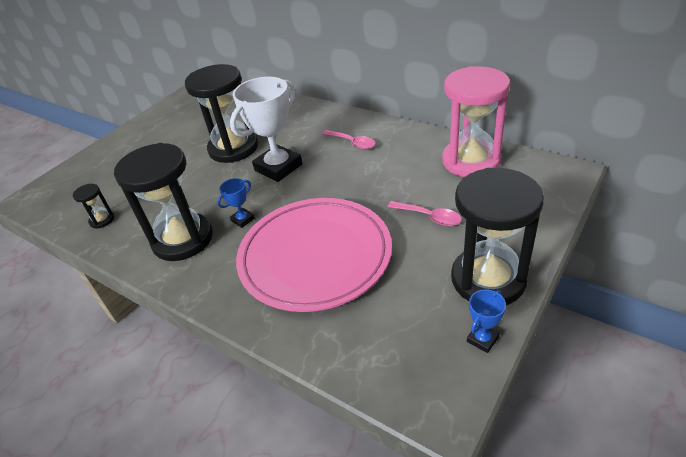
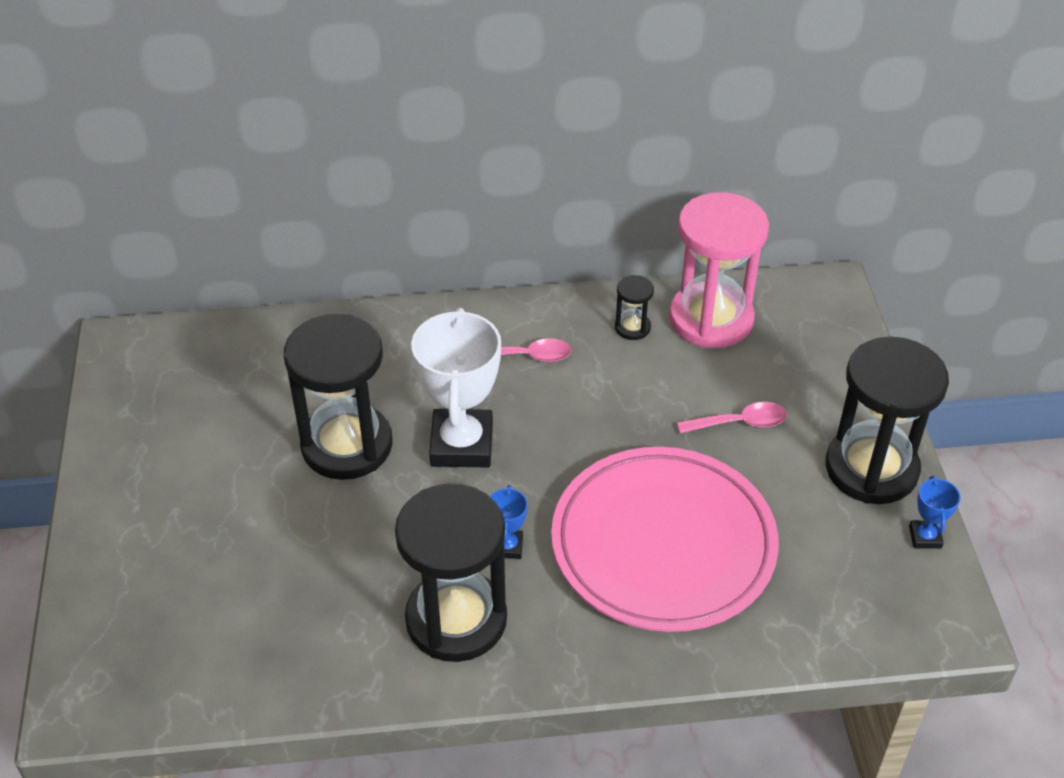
camera: 45 degrees left, 5 degrees up
(102, 220) = (282, 664): black hourglass -> black hourglass (632, 327)

